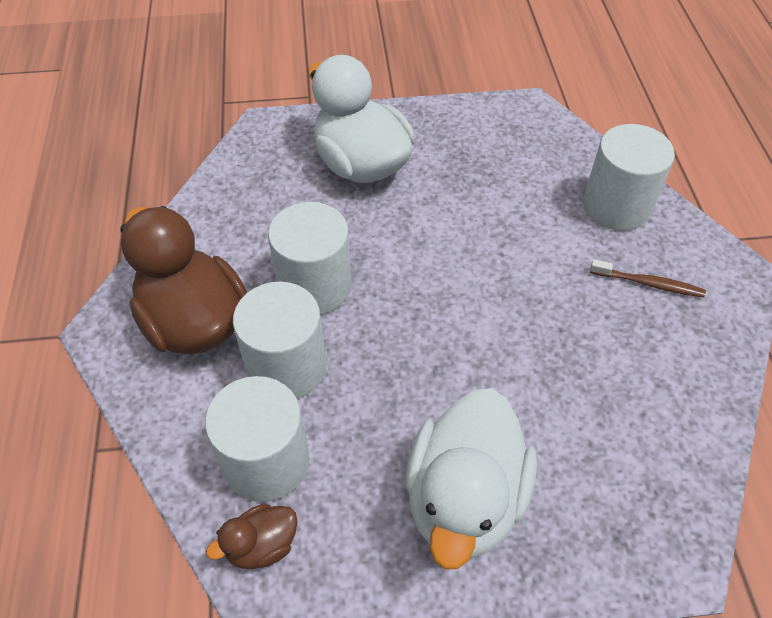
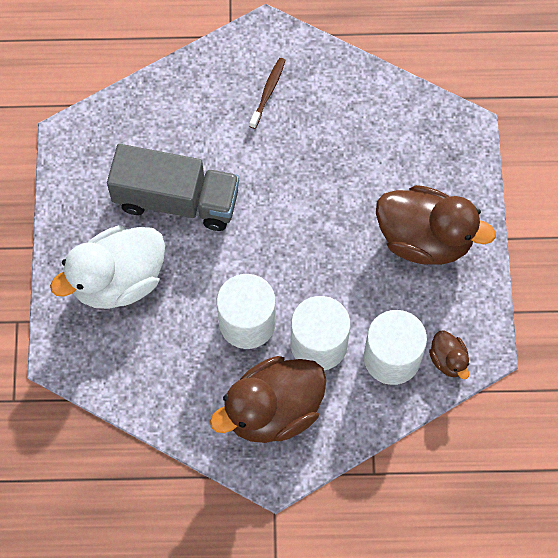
camera: 85 degrees left, 15 degrees up
(464, 499) = (424, 239): white duck -> brown duck
(471, 205) = (176, 200): none -> grey truck
(616, 206) = (190, 95): white cylinder -> none

